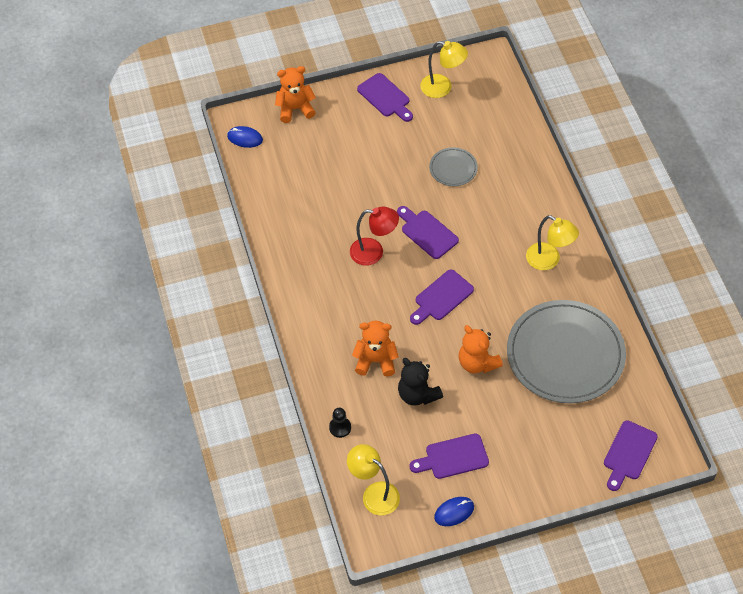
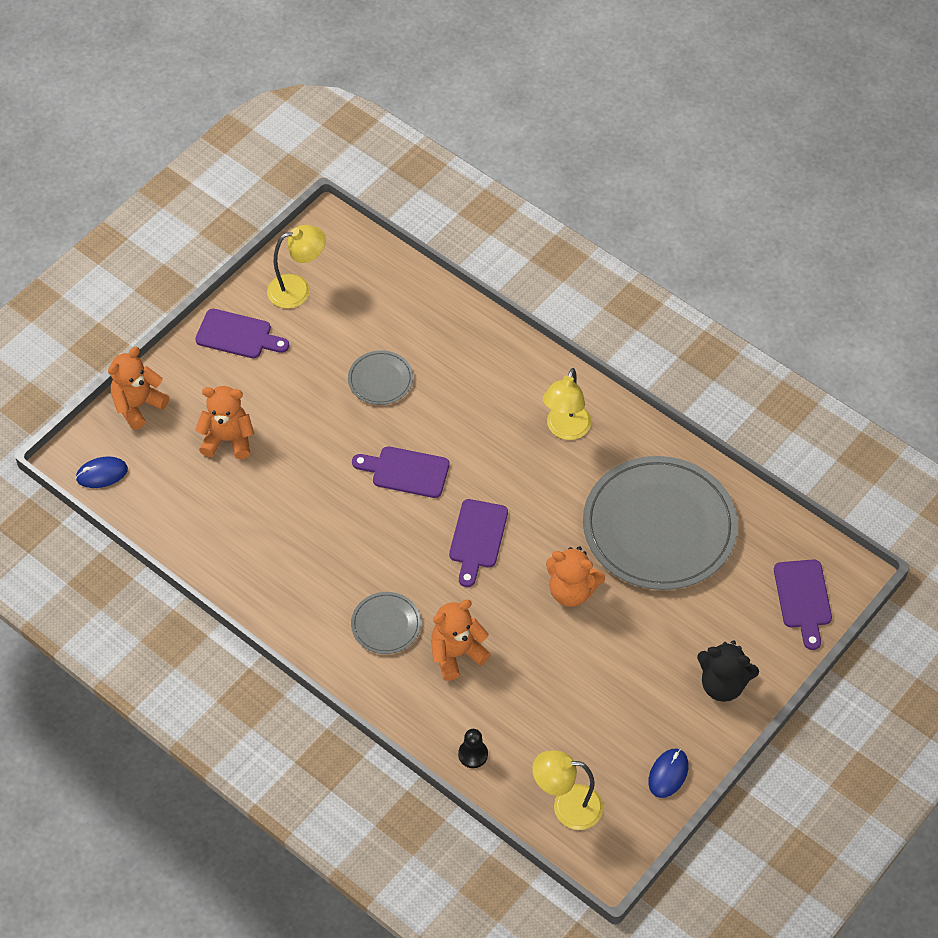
camera: 35 degrees left, 0 degrees up
(333, 156) = (228, 439): none -> orange teddy bear
(345, 318) = (386, 624): none -> grey plate
(374, 252) = (361, 528): red lamp -> none
(417, 394) = (532, 665): black teddy bear -> black teddy bear (723, 684)
(453, 457) = (623, 713): purple cutting board -> none
(549, 260) = (565, 430): yellow lamp -> yellow lamp turned 105 degrees clockwise

